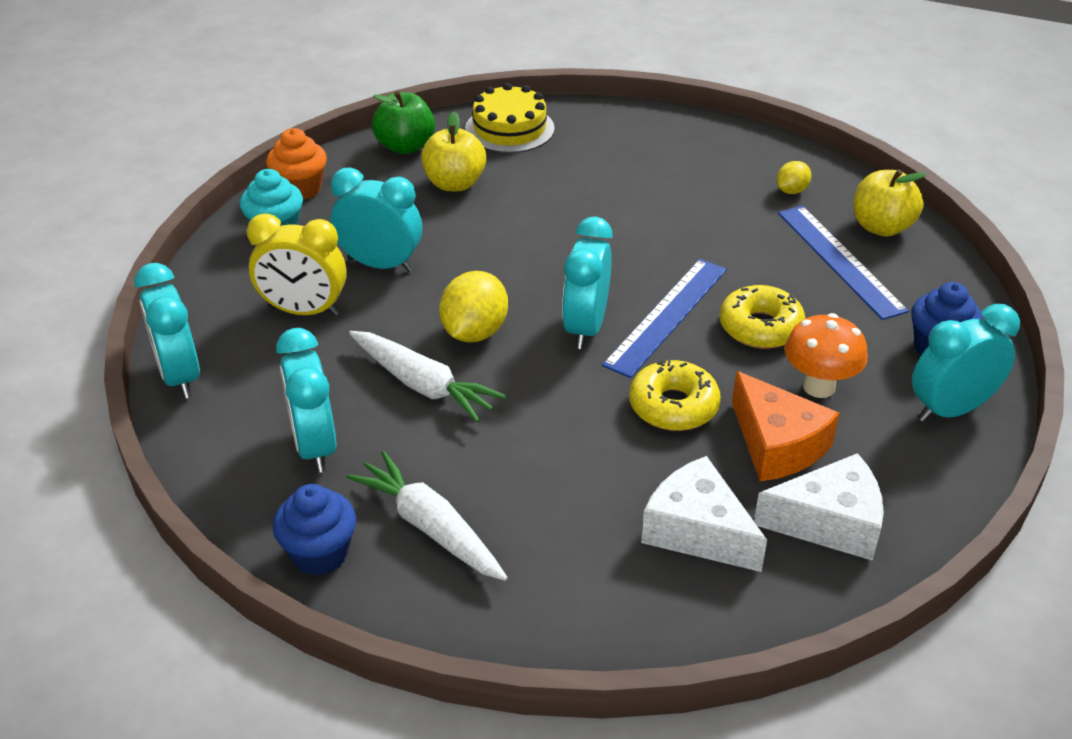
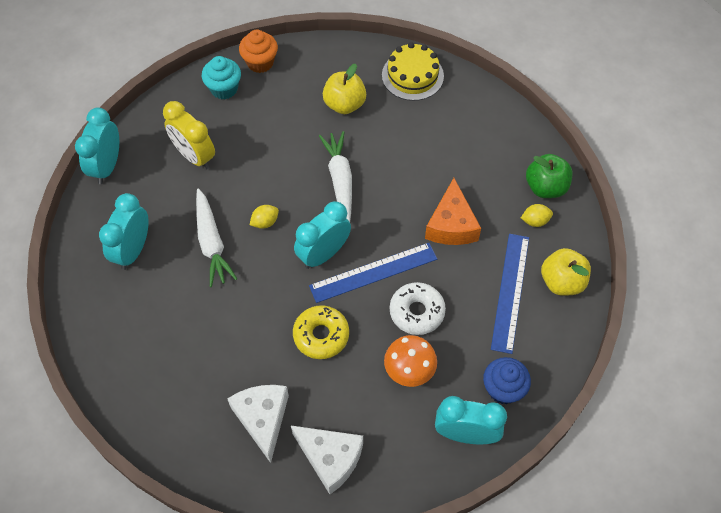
camera: 35 degrees right, 20 degrees up
(320, 554) = (88, 317): blue cupcake -> none
(380, 264) = (257, 145): turquoise clock -> none
(405, 146) = (342, 58): green apple -> green apple (545, 187)
(430, 527) = (145, 334): white carrot -> white carrot (340, 180)
(474, 332) = (265, 222): yellow lemon -> yellow lemon, size x0.55
(760, 327) = (417, 312): yellow donut -> white donut
(777, 444) = (350, 394): orange cheese -> orange cheese (451, 225)

